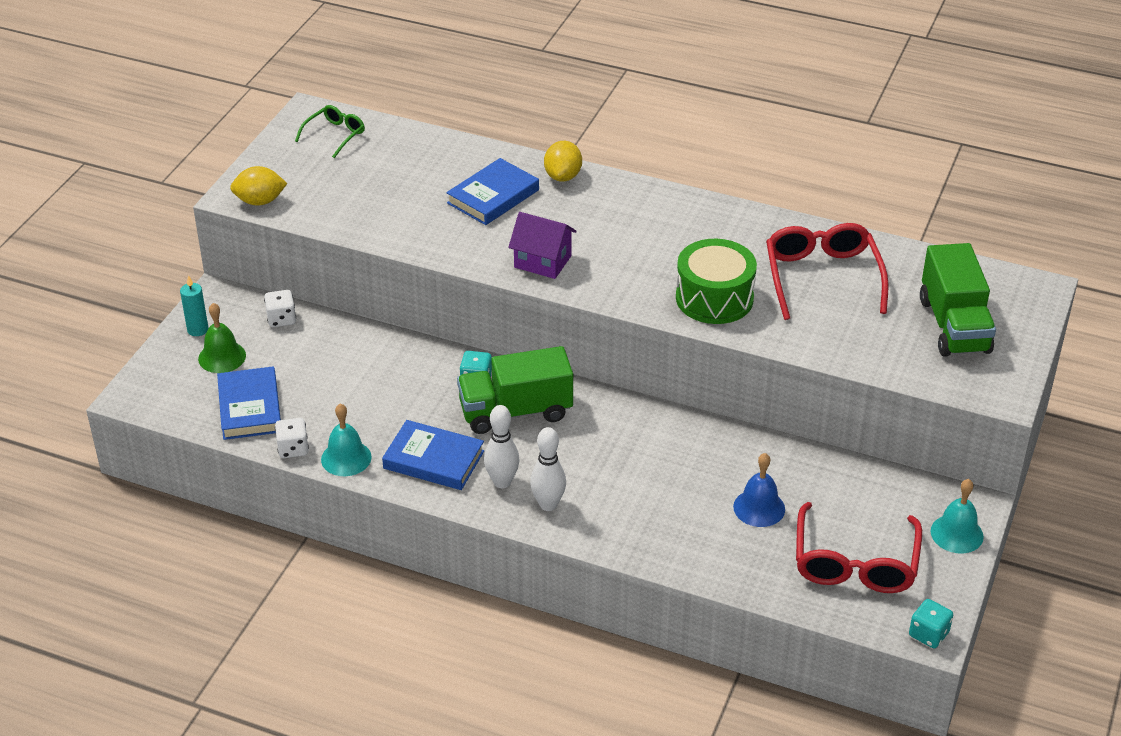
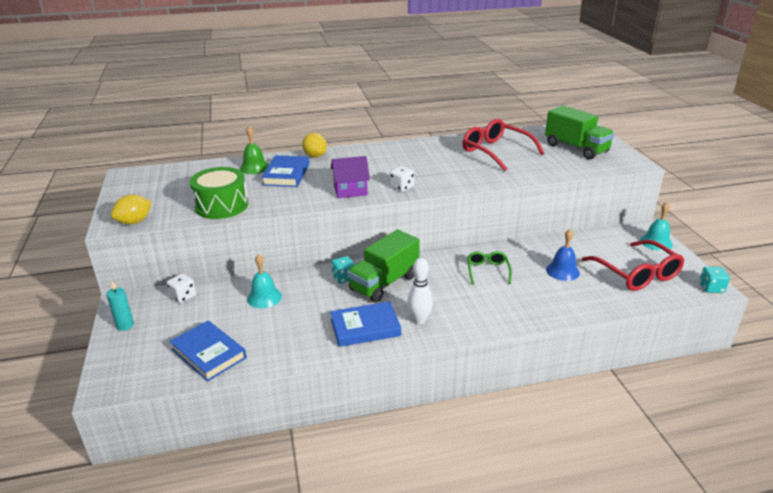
camera: 35 degrees left, 10 degrees down
(222, 357) = (159, 333): green bell -> green bell (254, 167)
(293, 449) = (265, 363): white dice -> white dice (402, 187)
(335, 135) = (155, 179): green glasses -> green glasses (487, 271)
(346, 458) = (308, 352): turquoise bell -> turquoise bell (264, 297)
(548, 504) = (459, 319): white bowling pin -> none
(714, 298) = (459, 175): green drum -> green drum (221, 206)

